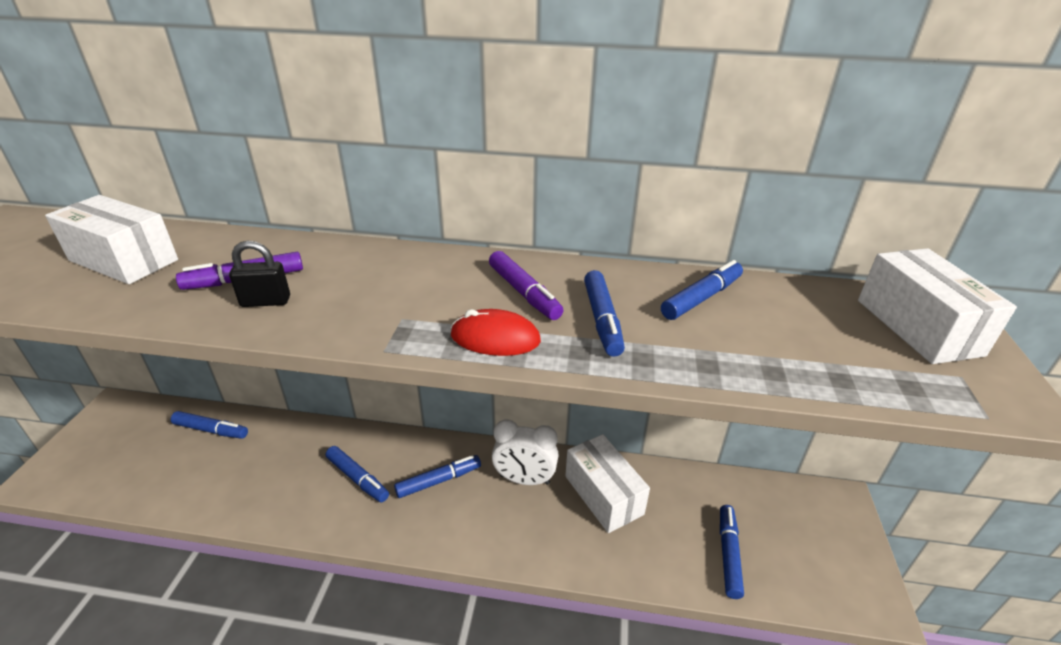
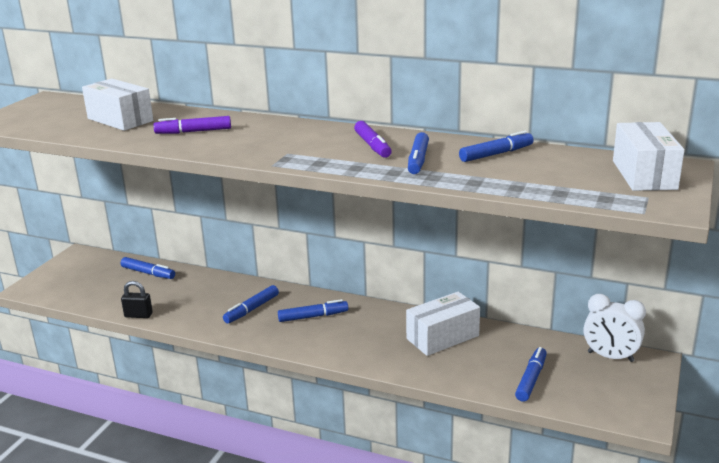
camera: 15 degrees right, 10 degrees down
(266, 301) = (205, 141): black padlock -> black padlock (138, 315)
(357, 478) = (251, 309): blue marker -> blue marker turned 75 degrees clockwise
(495, 338) = (343, 164): red mouse -> none
(524, 479) = (381, 322): white clock -> white clock (610, 357)
(603, 495) = (442, 337): white box -> white box turned 75 degrees clockwise

